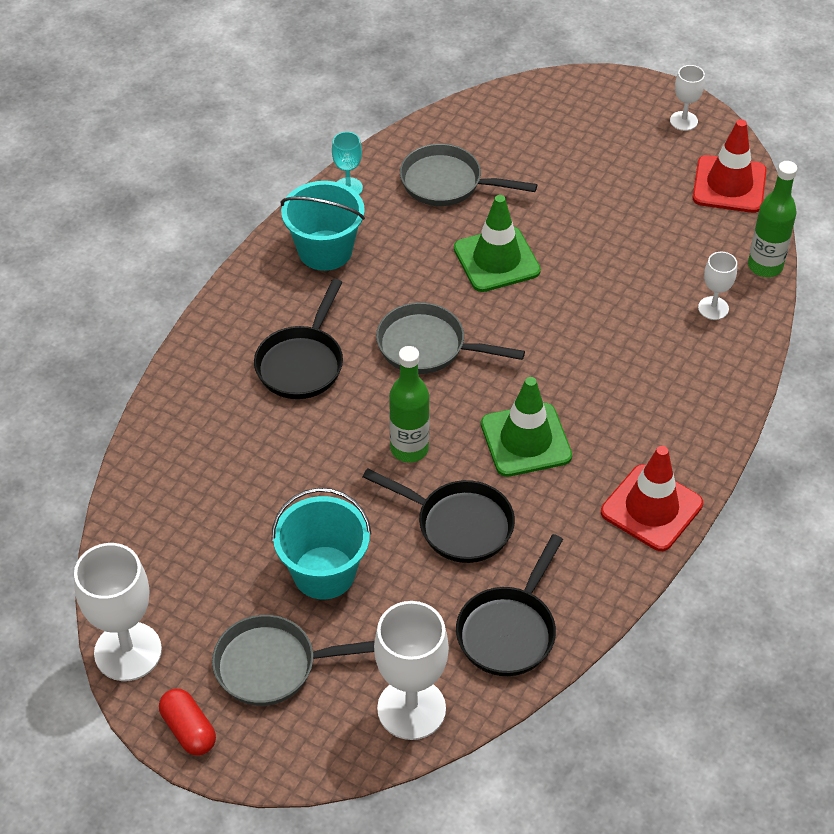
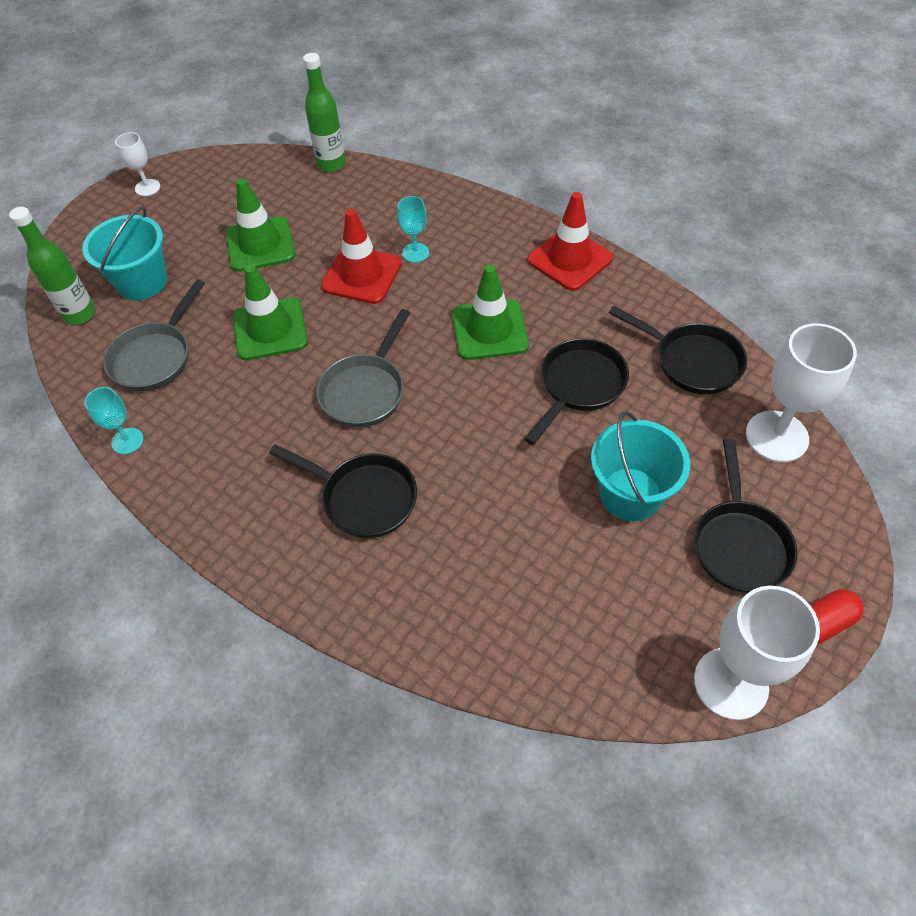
camera: 80 degrees left, 5 degrees up
(273, 665) = (739, 544): grey pan -> black pan
(325, 250) = (211, 467): turquoise bucket -> turquoise bucket (142, 281)
(409, 449) = (488, 415): green bottle -> green bottle (80, 314)
(616, 229) = (260, 244): none -> green traffic cone
(632, 362) = (415, 252): none -> turquoise goblet
(713, 308) = (368, 198): white goblet -> none
(729, 185) = (234, 171): red traffic cone -> red traffic cone (361, 275)

